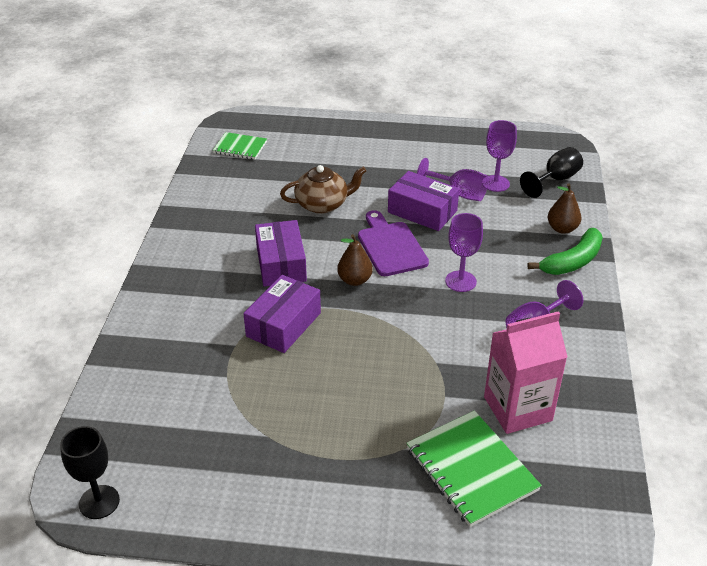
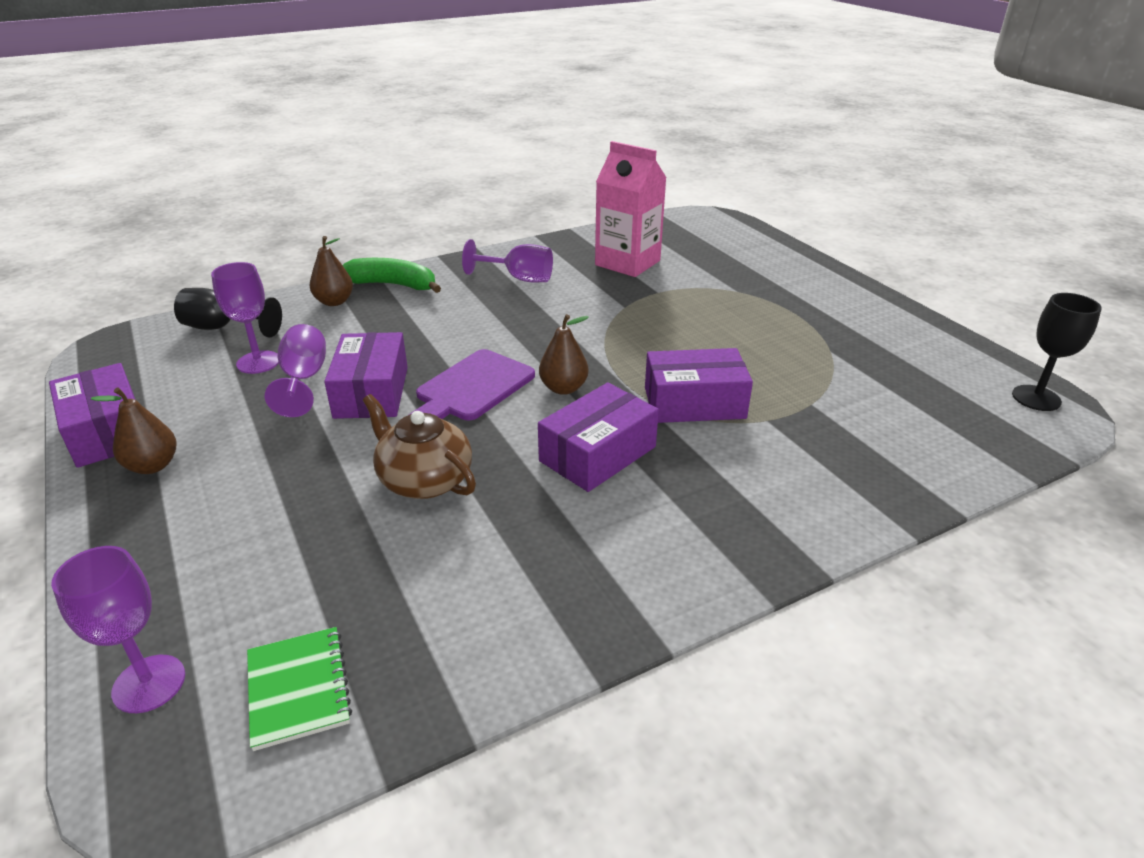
camera: 125 degrees left, 5 degrees down
(416, 139) = (152, 466): none -> brown pear
(460, 132) = (107, 432): none -> purple box
(460, 281) = (490, 328): purple goblet -> purple goblet (149, 683)
(471, 469) = (713, 263): green notebook -> none

